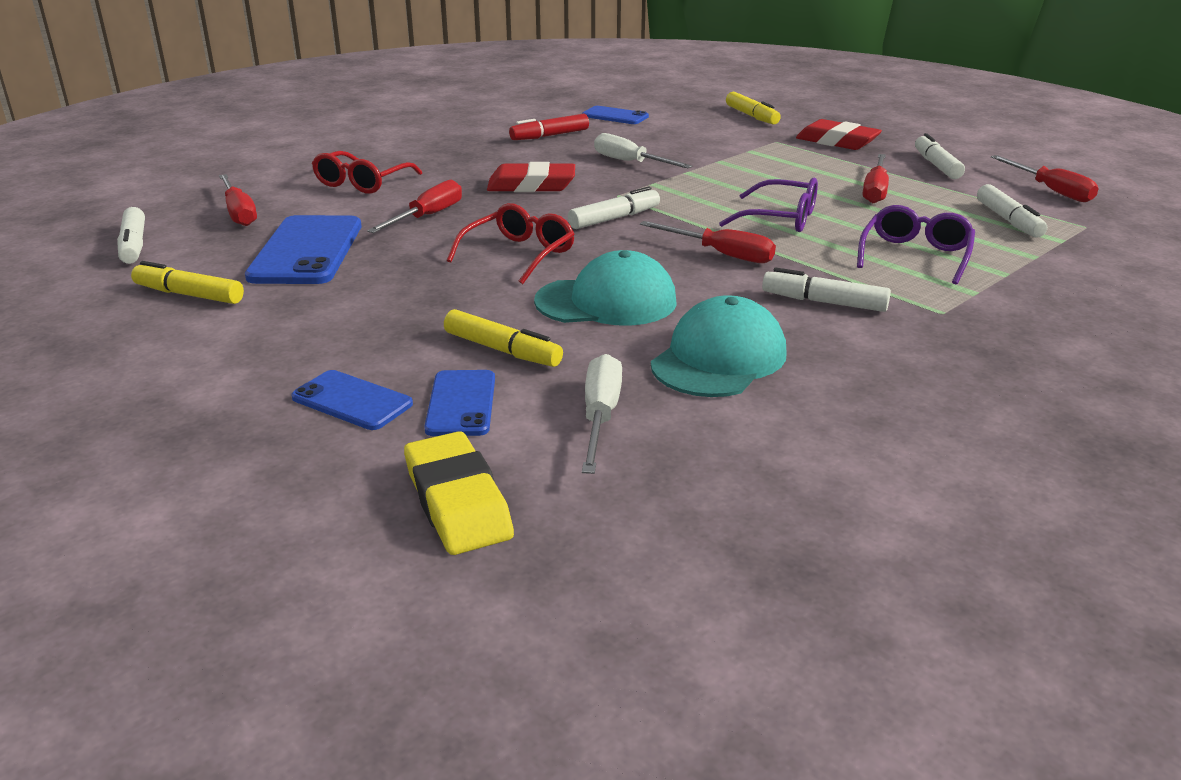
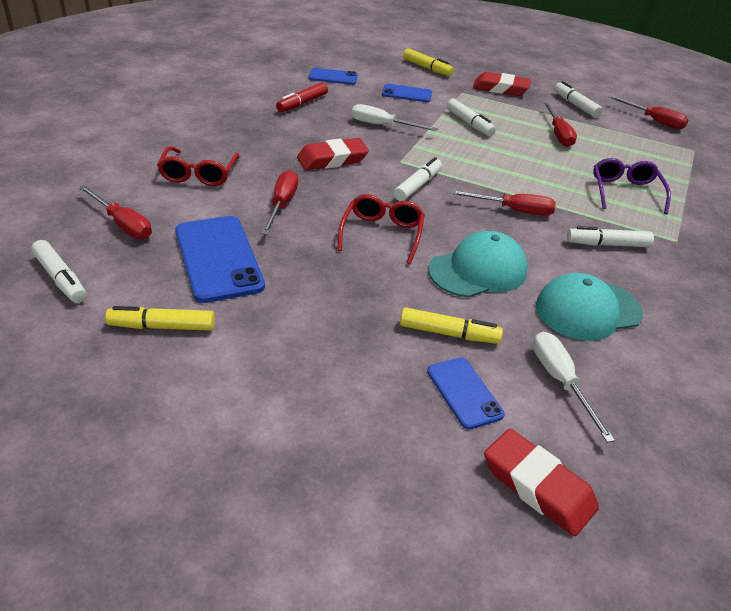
camera: 25 degrees left, 10 degrees up
(352, 401) = (387, 410): blue phone -> blue phone (407, 94)
(457, 502) = (537, 486): yellow eraser -> red eraser
(719, 359) = (587, 310): turquoise cap -> turquoise cap turned 120 degrees counterclockwise
(780, 219) = (523, 170): purple glasses -> none
(1008, 220) = (651, 151): white marker -> white marker (469, 123)

